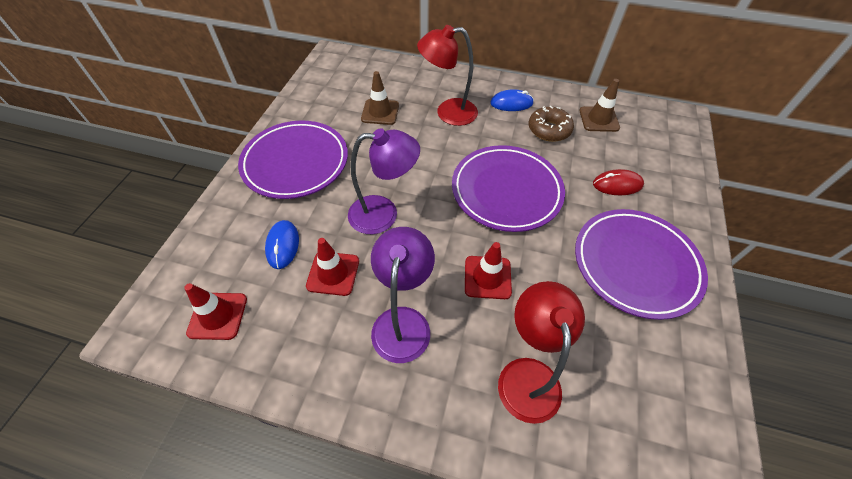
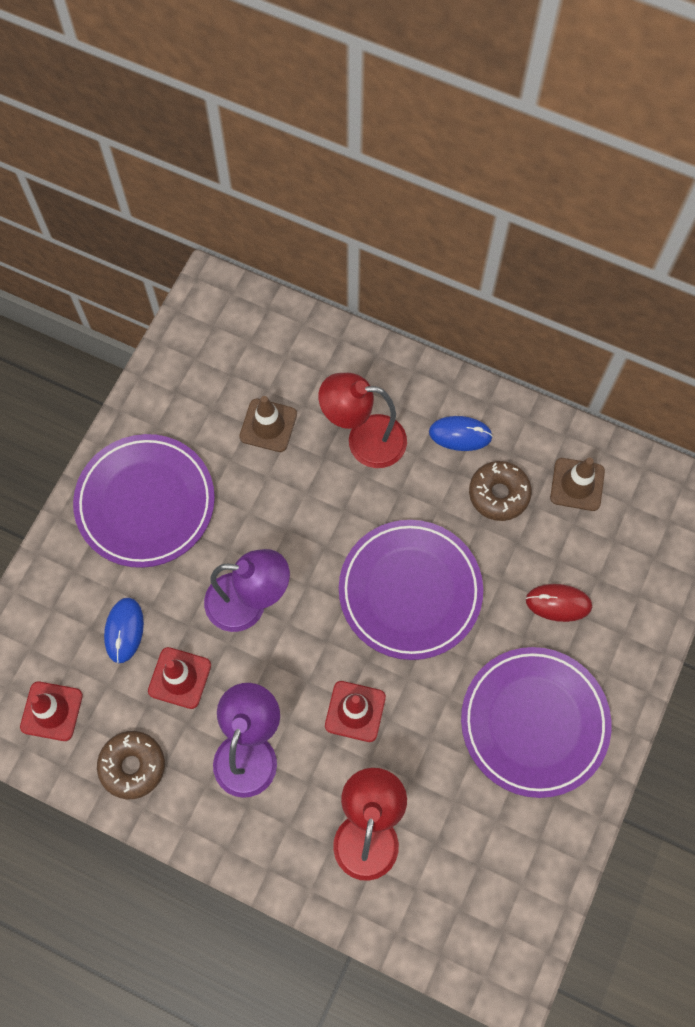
camera: 10 degrees right, 15 degrees up
(295, 351) = (132, 766): none -> brown donut

